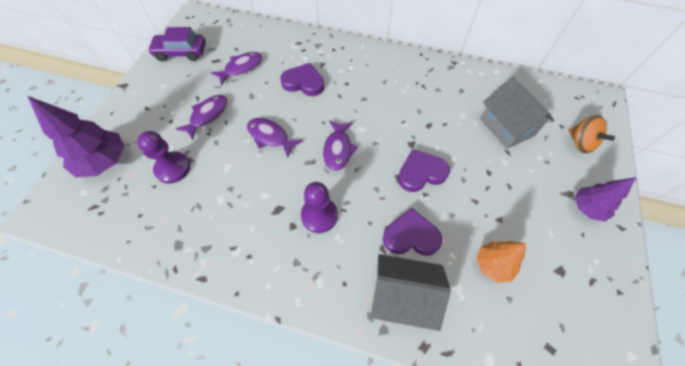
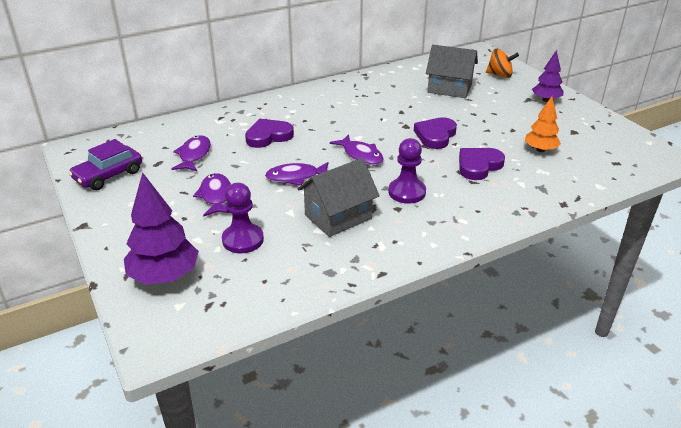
camera: 45 degrees left, 25 degrees down
(402, 296) = (518, 193): grey house -> grey house (338, 217)

